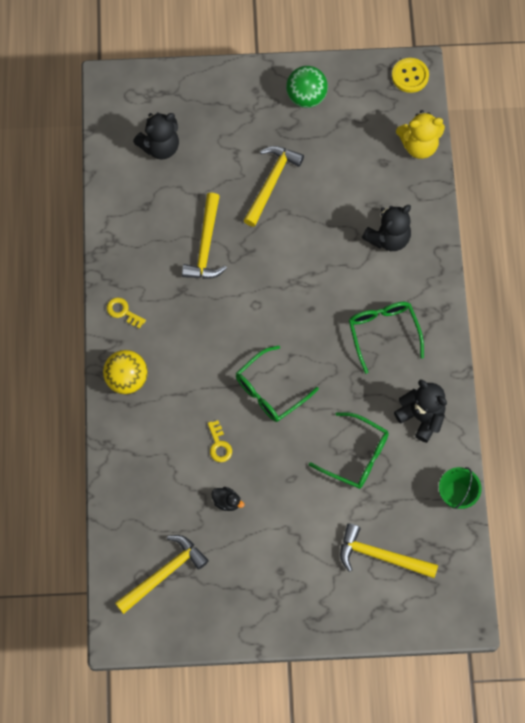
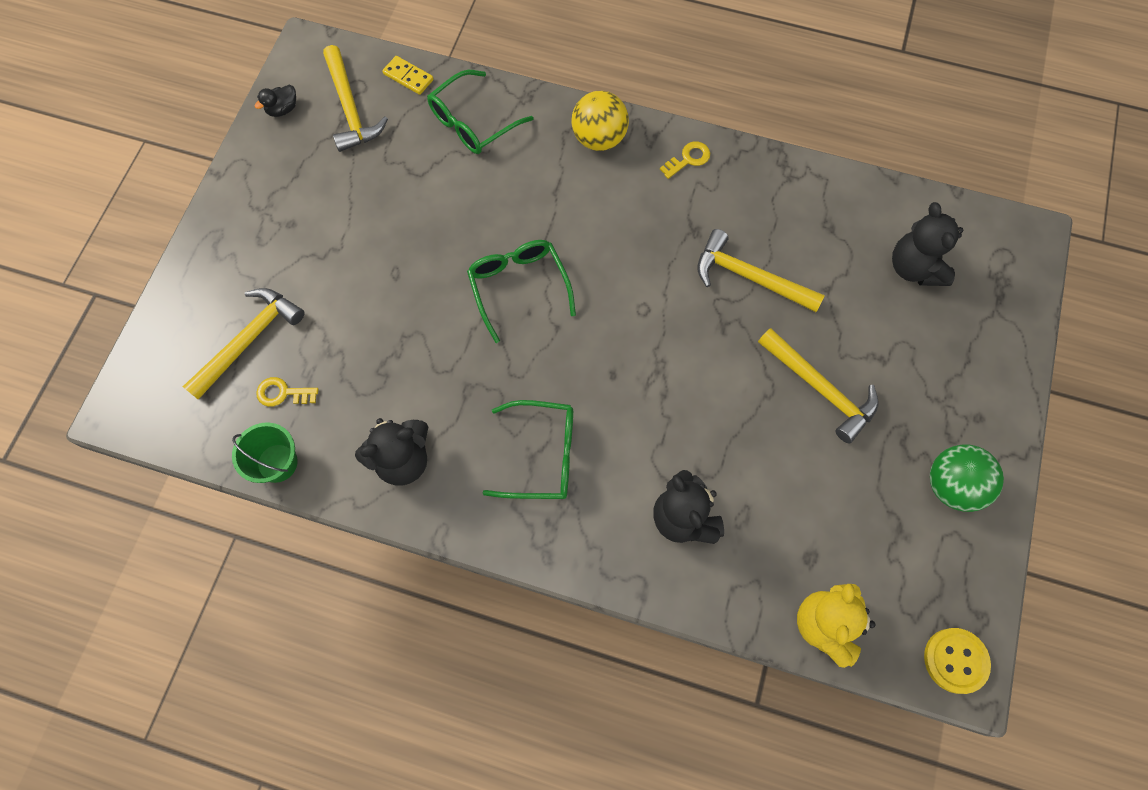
camera: 110 degrees right, 0 degrees up
(119, 541) = (408, 77): none -> yellow domino
(219, 445) = (474, 208): yellow key -> yellow key (283, 393)
(227, 502) = (401, 195): black duck -> black duck (283, 109)
(356, 456) = (388, 358): green glasses -> green glasses (473, 122)

